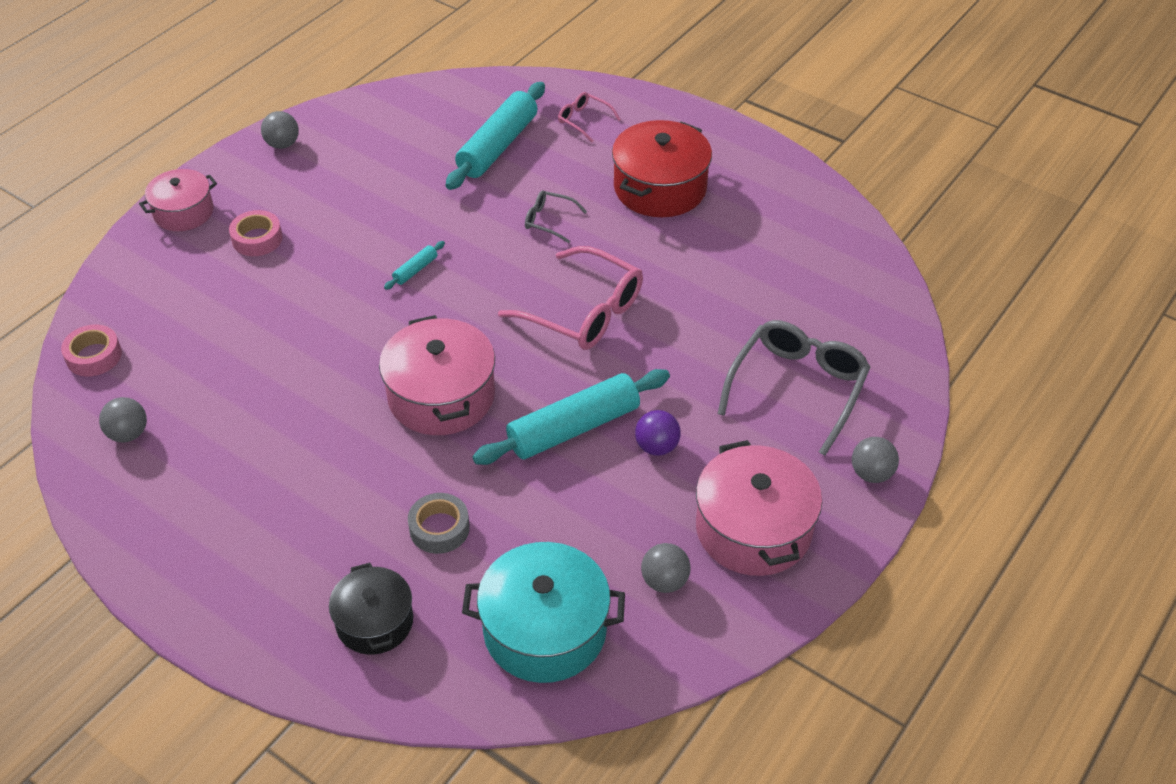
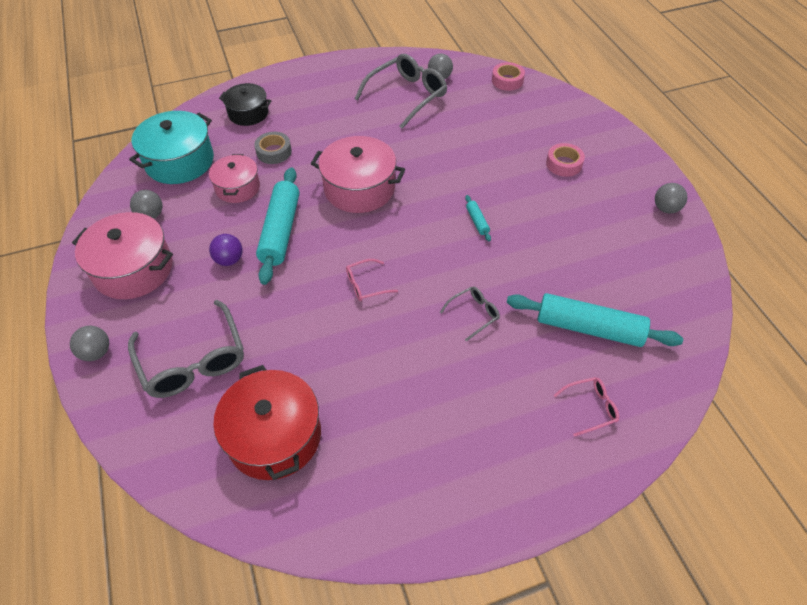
camera: 125 degrees right, 5 degrees up
(183, 212) = (614, 142): pink pot -> pink pot (237, 188)
(201, 448) = (407, 95): none -> grey glasses
(498, 146) = (589, 328): turquoise rolling pin -> turquoise rolling pin turned 45 degrees counterclockwise
(584, 312) = (366, 285): pink glasses -> pink glasses, size x0.49
(660, 188) = (460, 410): red pot -> red pot (274, 436)

